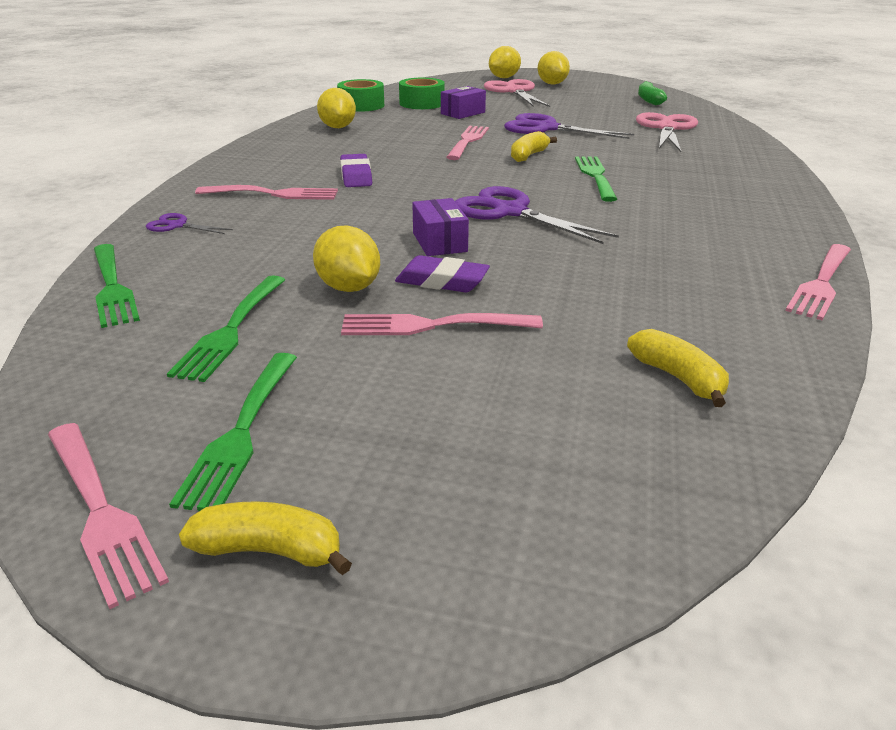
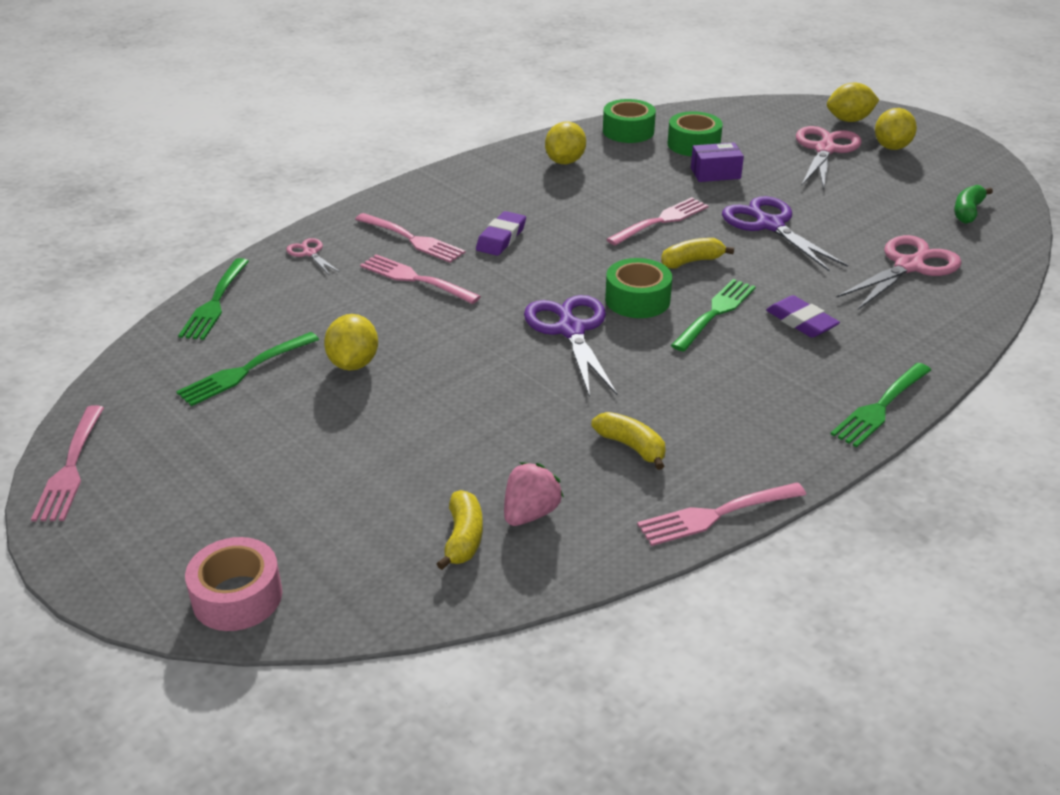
camera: 35 degrees right, 5 degrees up
(177, 226) = (310, 253): purple scissors -> pink scissors
(241, 432) = (174, 451): green fork -> green fork (880, 407)
(269, 551) = (117, 528): yellow banana -> yellow banana (631, 446)
(432, 325) = (365, 421): pink fork -> pink fork (415, 279)
(440, 242) = (470, 343): purple box -> none
(442, 281) = (422, 384): purple eraser -> purple eraser (801, 322)
(528, 183) = (637, 300): none -> green tape
(547, 547) = (237, 597): none -> pink tape
(697, 336) = (530, 513): none -> pink strawberry

